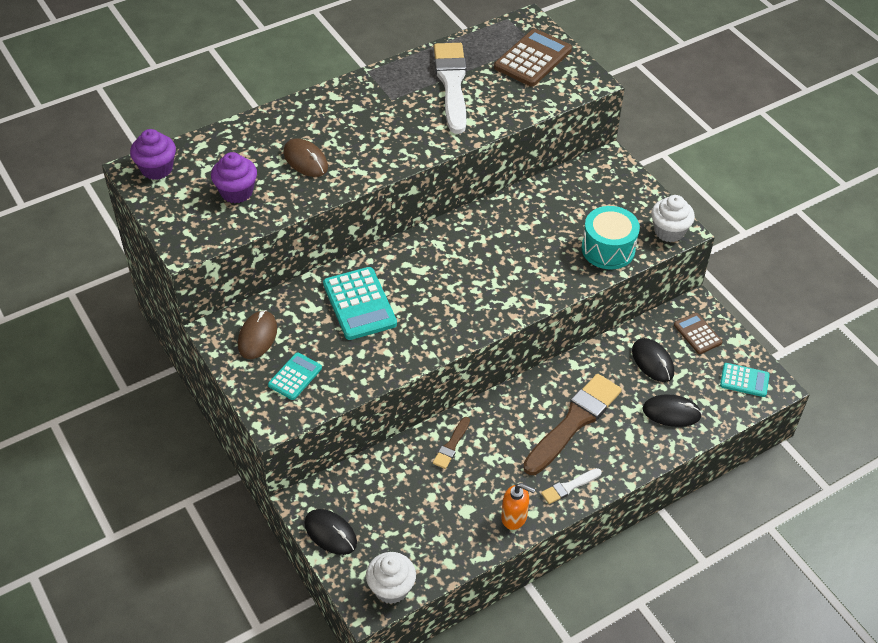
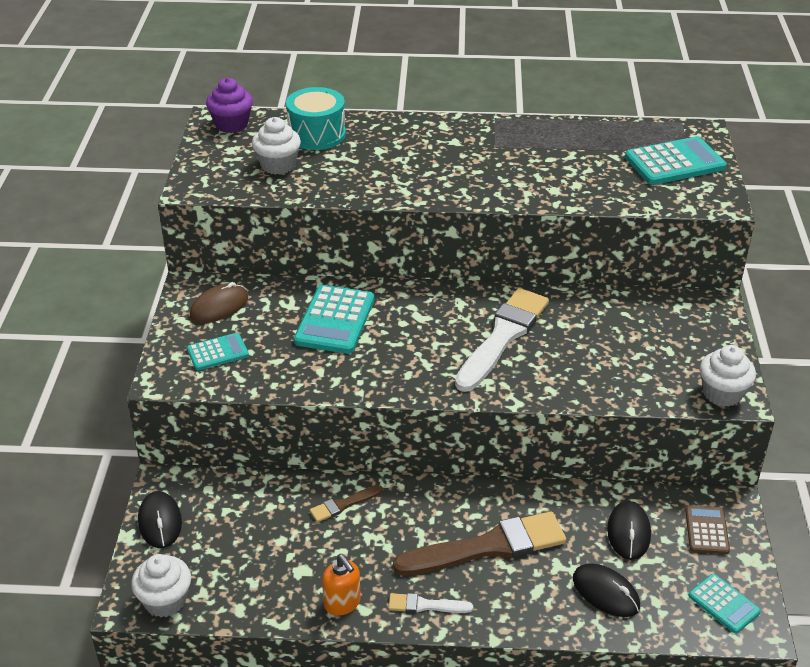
camera: 35 degrees right, 10 degrees down
(236, 192) = (278, 165): purple cupcake -> white cupcake
(305, 160) = (364, 164): brown mouse -> none
(451, 84) = (567, 154): white brush -> white brush (503, 336)
(533, 59) = (674, 162): brown calculator -> turquoise calculator
(608, 249) = (635, 381): turquoise drum -> turquoise drum (317, 134)

